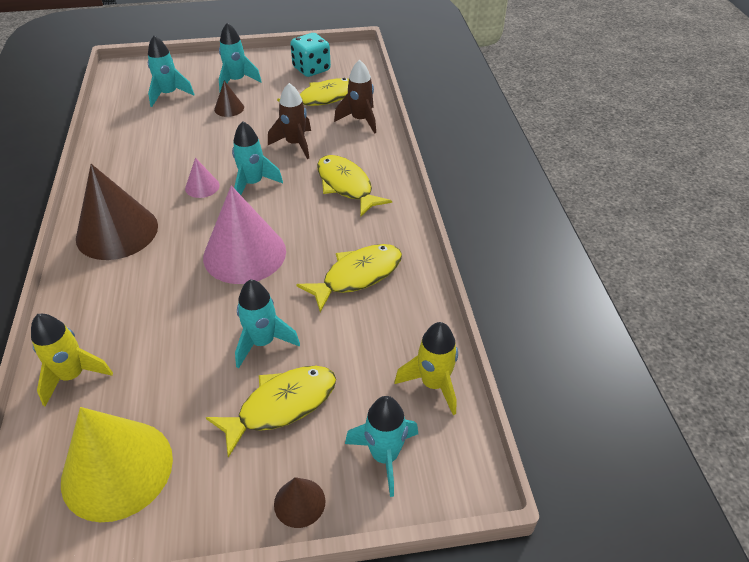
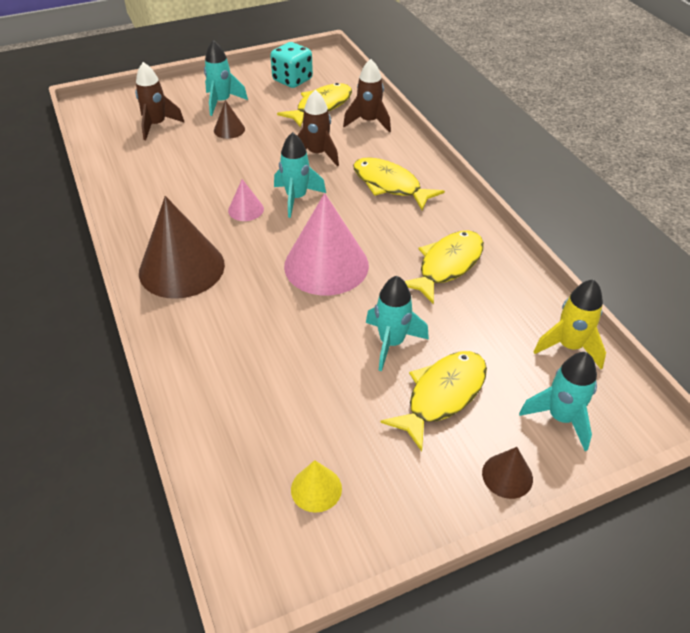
camera: 15 degrees left, 0 degrees up
(73, 376) = (218, 413): yellow rocket -> none
(117, 469) = (316, 489): yellow cone -> yellow cone, size x0.46
(169, 94) = (157, 125): turquoise rocket -> brown rocket

